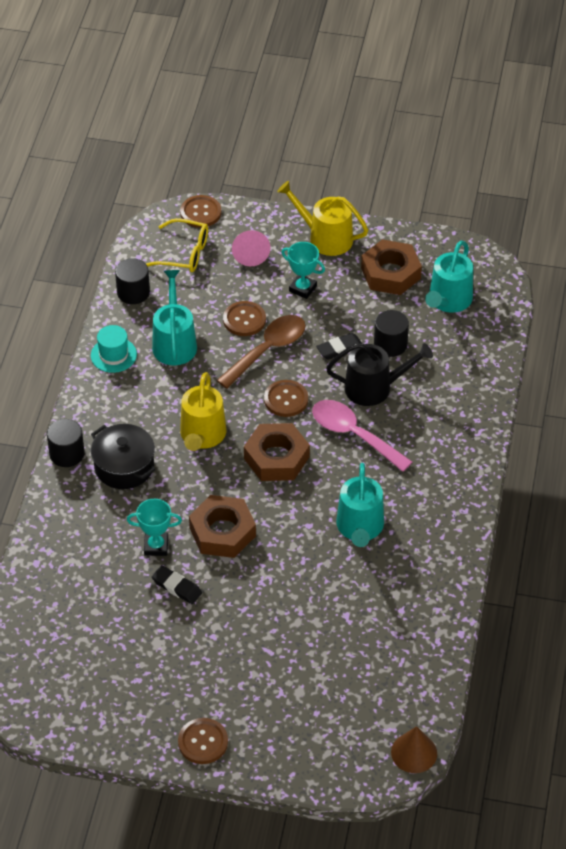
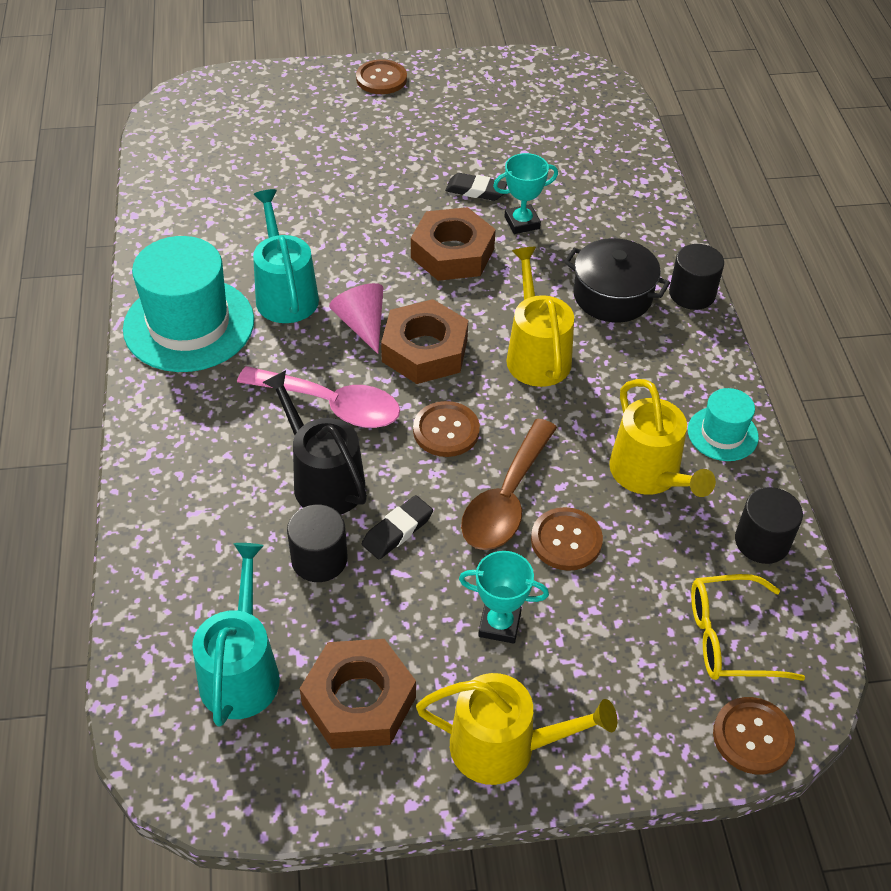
camera: 160 degrees right, 0 degrees up
(174, 343) = (649, 474): turquoise watering can -> yellow watering can
(250, 253) = (619, 671): pink cone -> pink cone (362, 324)
(374, 388) = (323, 480): black watering can -> black watering can turned 75 degrees clockwise
(414, 752) = (165, 110): brown cone -> none
(436, 519) = (189, 324): none -> turquoise hat

